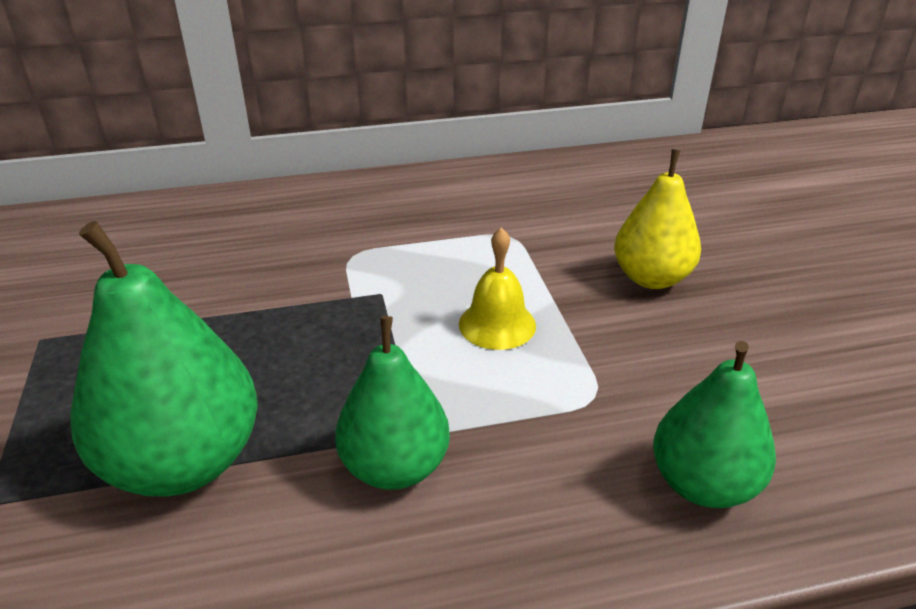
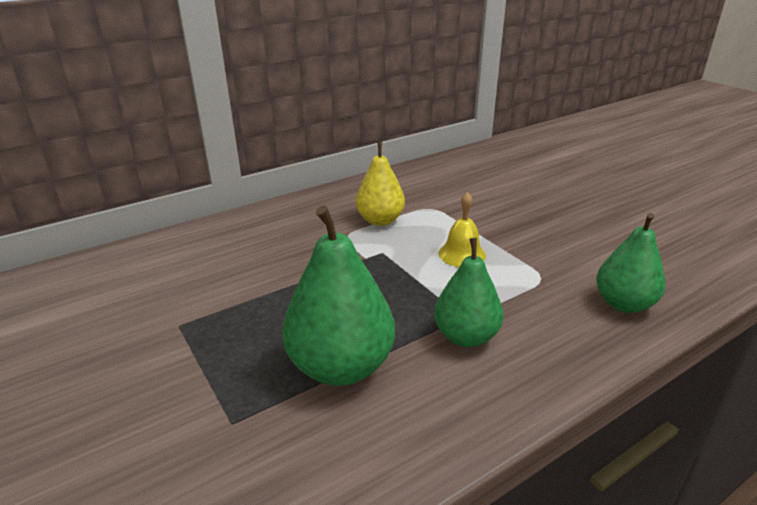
camera: 20 degrees left, 5 degrees down
(651, 278) = (524, 215): yellow pear -> yellow pear (380, 220)

